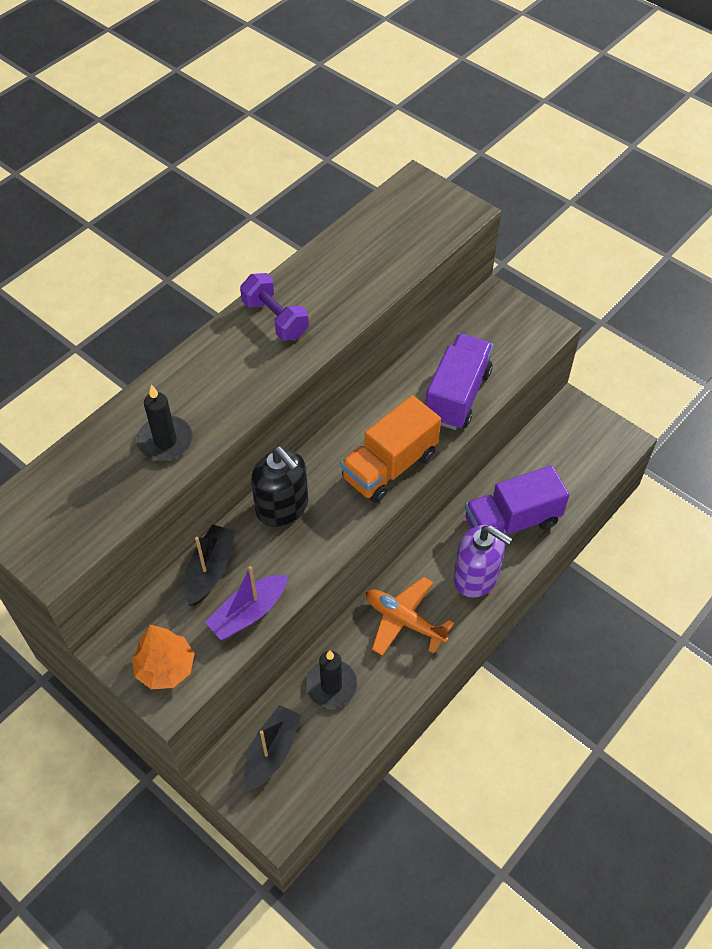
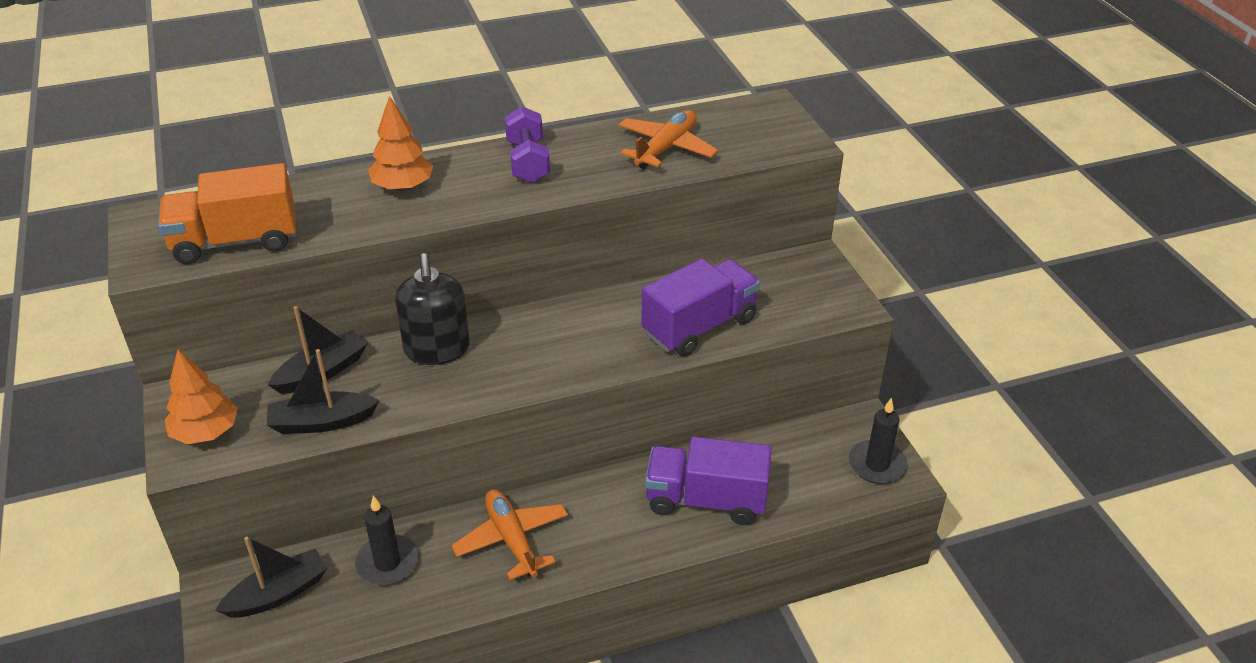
camera: 30 degrees right, 15 degrees down
(165, 441) = (335, 215): black candle -> black candle (877, 465)
(196, 388) = (403, 187): none -> orange tree
(248, 613) = (322, 422): purple boat -> black boat
(371, 260) = (666, 148): none -> orange plane
(389, 466) = (573, 358): orange truck -> orange truck (236, 241)
(476, 577) = (622, 535): purple soap dispenser -> none

